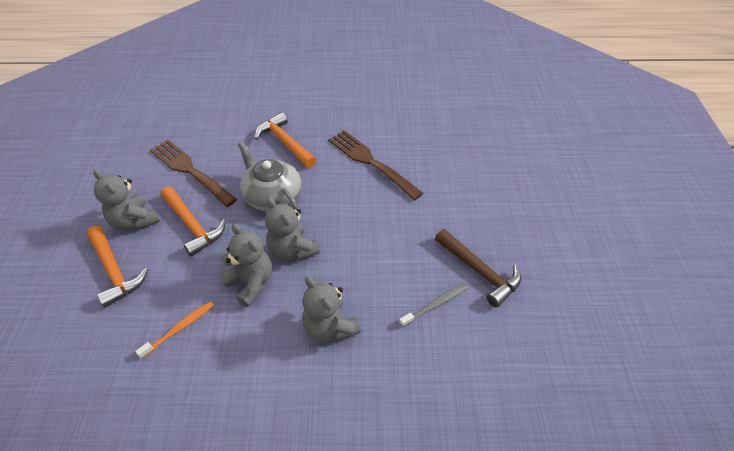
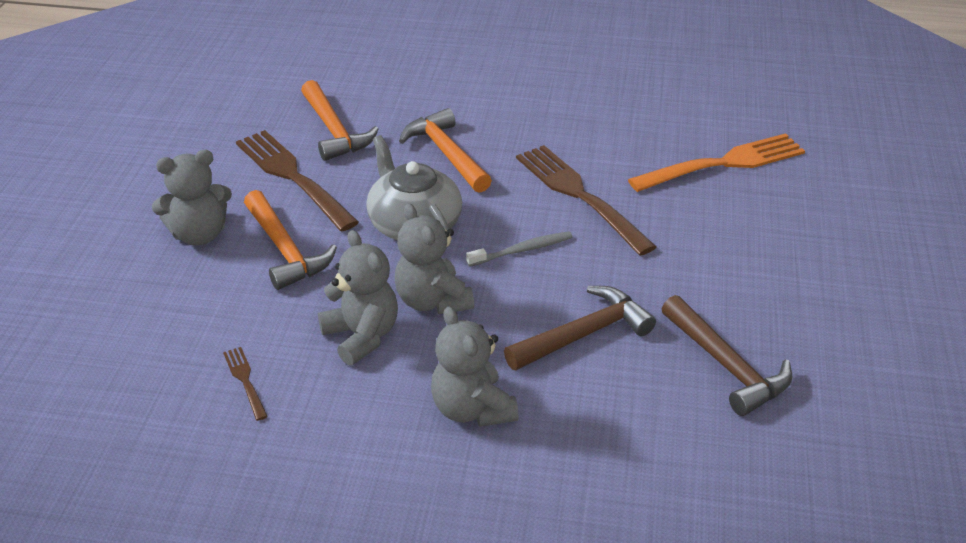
camera: 10 degrees right, 10 degrees down
(114, 271) = (161, 295): orange hammer -> orange hammer (334, 130)
(134, 221) = (199, 234): grey teddy bear -> grey teddy bear turned 75 degrees counterclockwise
(179, 329) = (245, 381): orange toothbrush -> brown fork
(389, 261) = (583, 334): none -> brown hammer
(435, 305) = (644, 401): grey toothbrush -> grey toothbrush (522, 250)
(451, 130) = (722, 164): none -> orange fork

